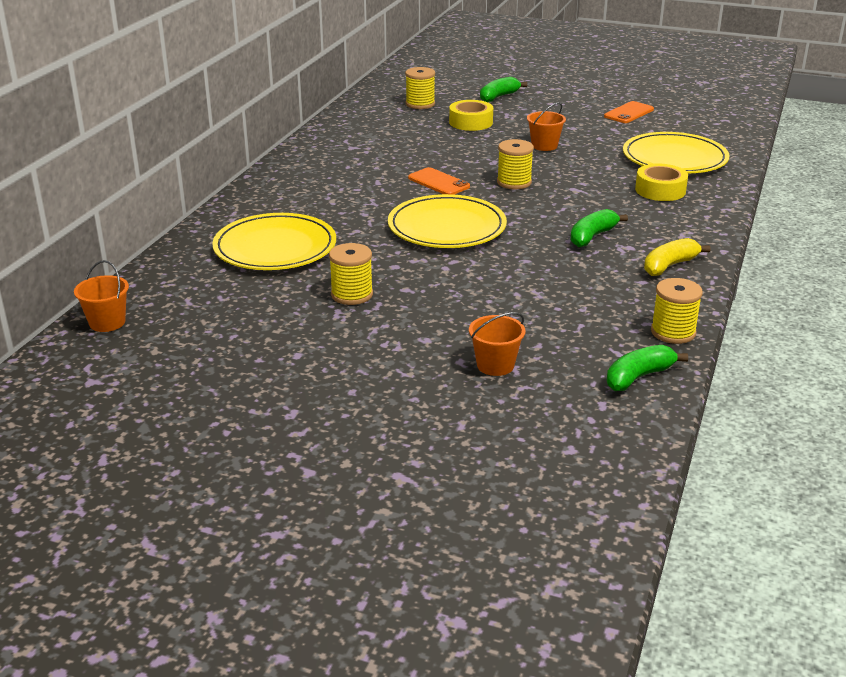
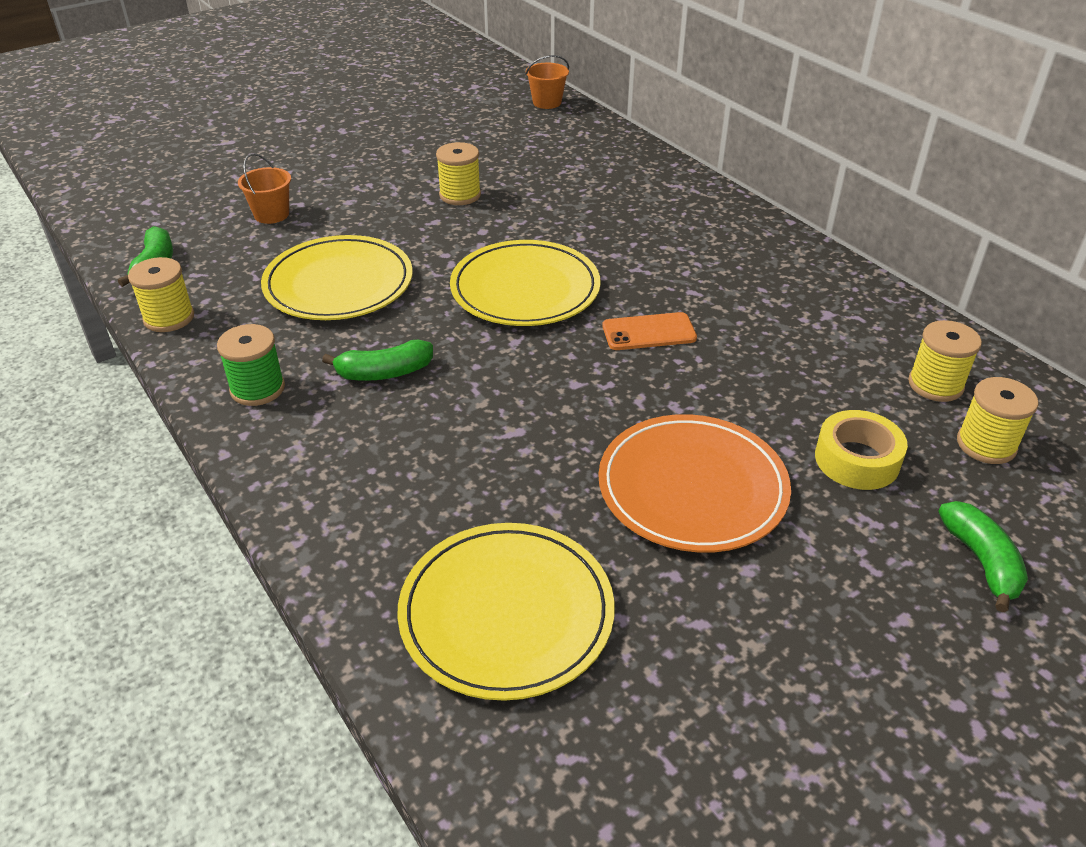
camera: 125 degrees right, 10 degrees up
(275, 247) = (592, 188): yellow plate -> yellow plate (339, 284)
(514, 182) = (589, 390): yellow spool -> yellow spool (935, 385)
(544, 146) = (692, 487): orange bucket -> orange plate
(592, 236) = (384, 372): green banana -> green banana turned 90 degrees clockwise
(629, 113) = (769, 709): orange phone -> none
(660, 190) = (423, 511): yellow tape -> none
(669, 266) = (257, 389): yellow banana -> green spool

